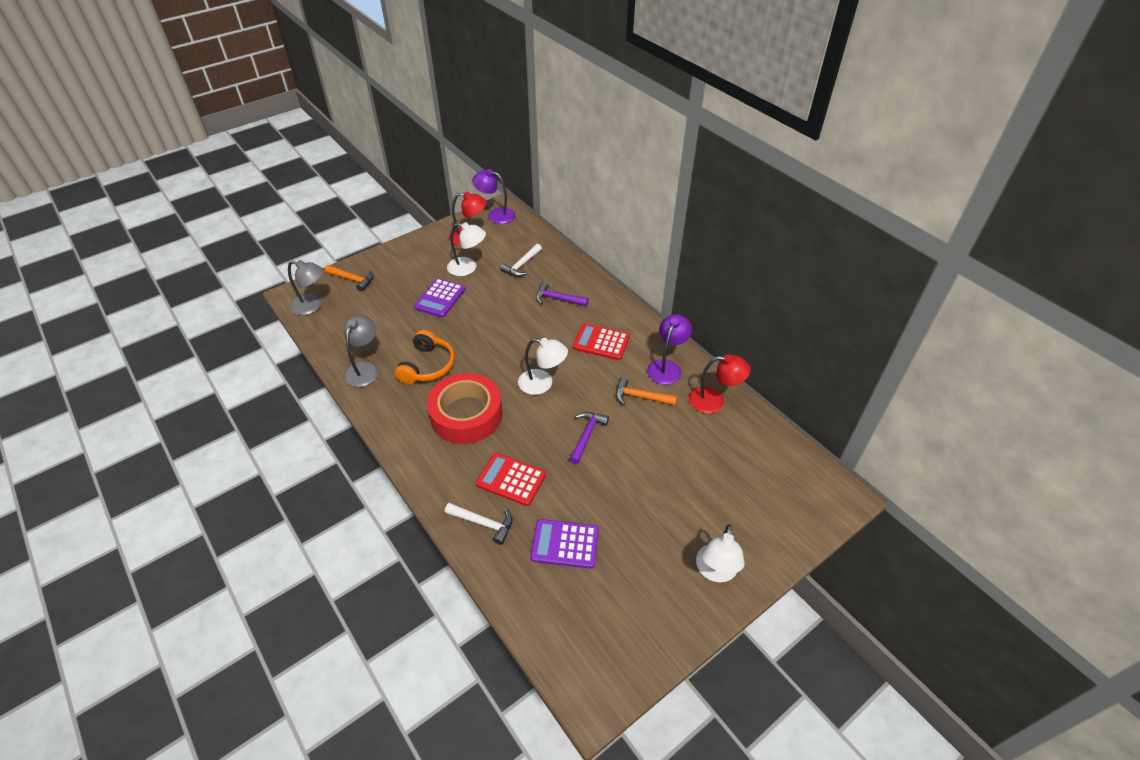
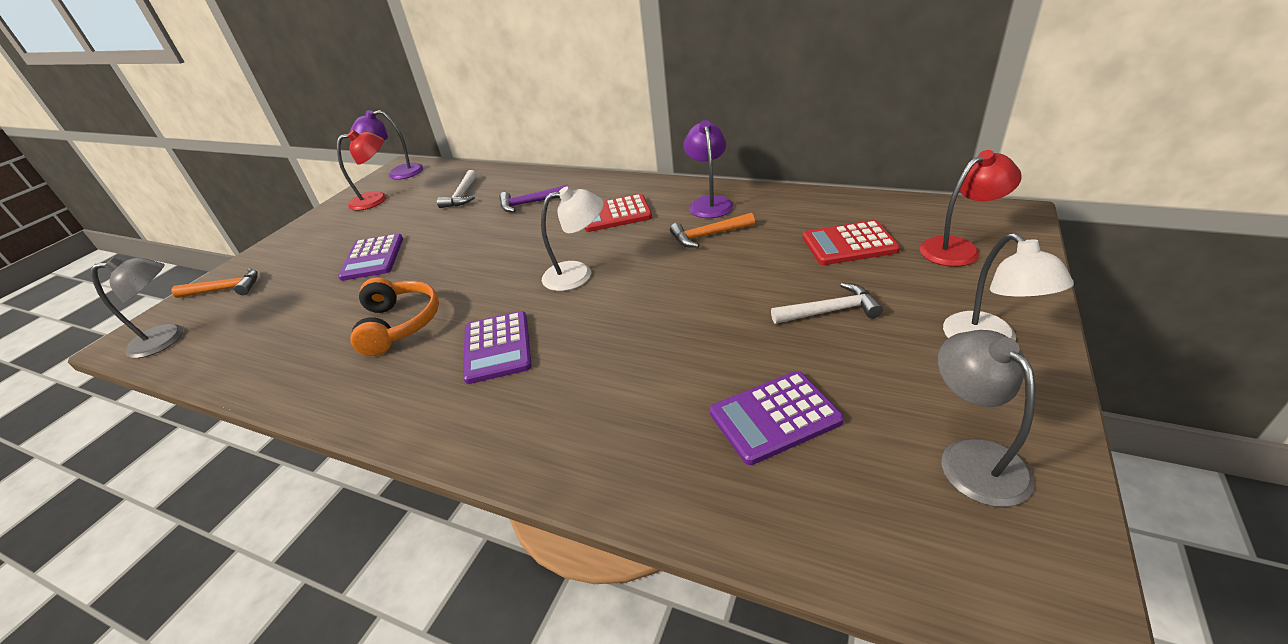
camera: 25 degrees left, 10 degrees down
(365, 369) = (296, 368): grey lamp -> grey lamp (972, 457)
(466, 415) = (497, 347): red tape -> purple calculator
(468, 268) = (393, 221): white lamp -> none
(483, 523) = (630, 457): white hammer -> white hammer (830, 311)
(511, 479) = (625, 384): red calculator -> red calculator (849, 244)
(586, 436) = (682, 294): purple hammer -> none
(714, 401) = (790, 206): red lamp -> red lamp (958, 248)

